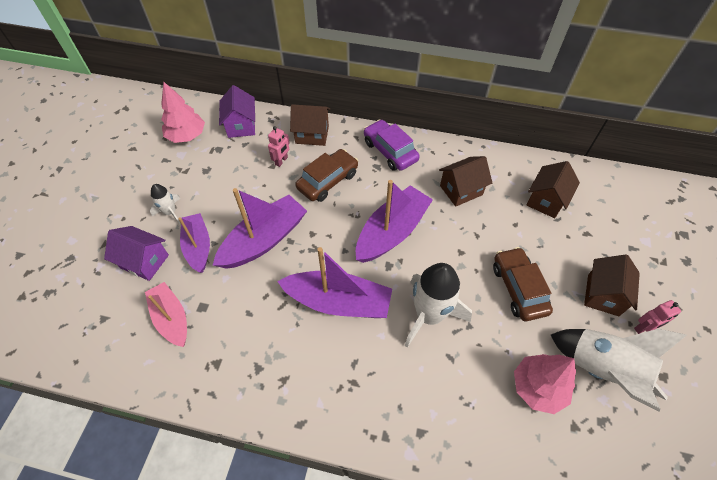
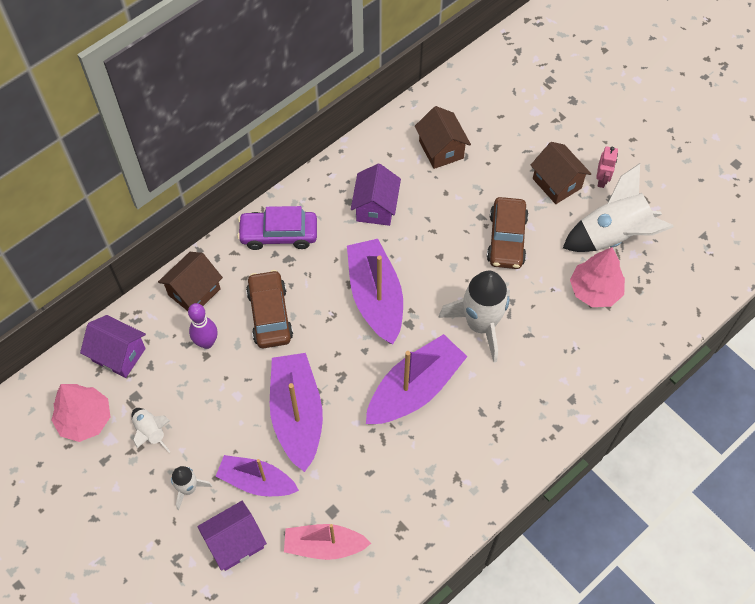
camera: 55 degrees left, 5 degrees up
(198, 170) = (151, 432): none -> white rocket
(281, 161) = (206, 342): pink robot -> purple bowling pin
(461, 190) = (376, 207): brown house -> purple house
(518, 288) = (506, 239): brown car -> brown car turned 105 degrees counterclockwise

